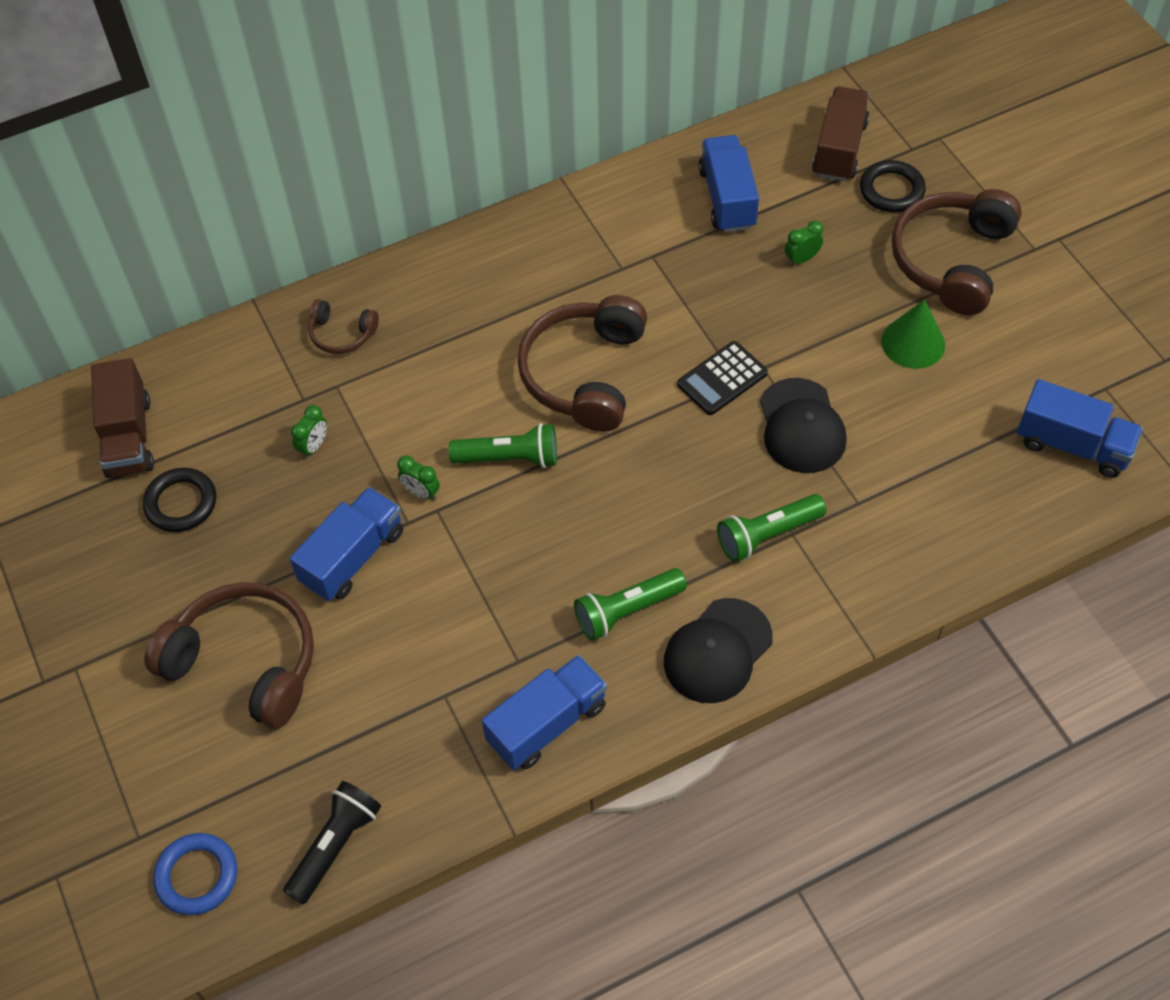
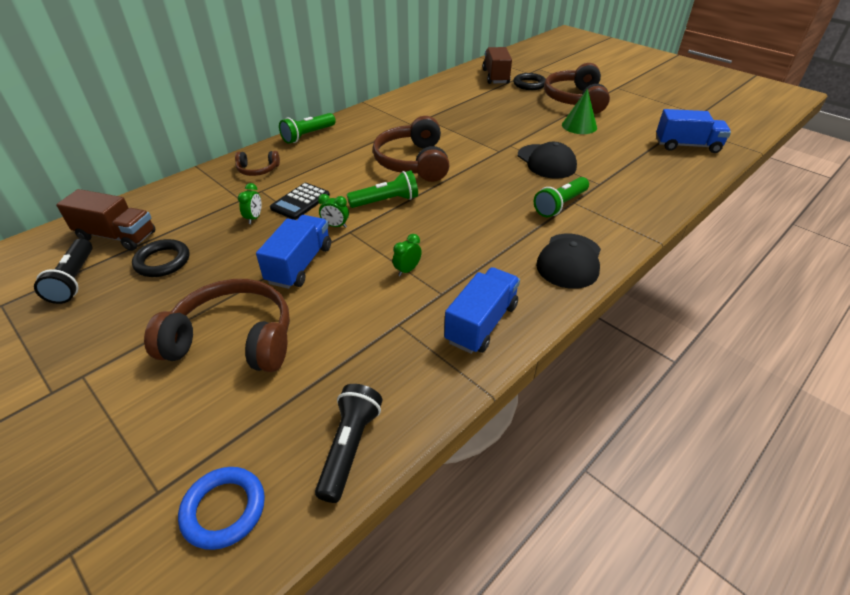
camera: 20 degrees left, 15 degrees down
(72, 508) = (74, 280): none -> black flashlight
(128, 436) = (117, 236): brown truck -> brown truck turned 45 degrees counterclockwise
(627, 610) = (499, 254): green flashlight -> green flashlight (308, 135)
(722, 379) = (491, 152): black calculator -> black calculator (300, 202)
(727, 198) = (452, 96): blue truck -> none
(801, 259) = (502, 109): green clock -> green clock (407, 270)

